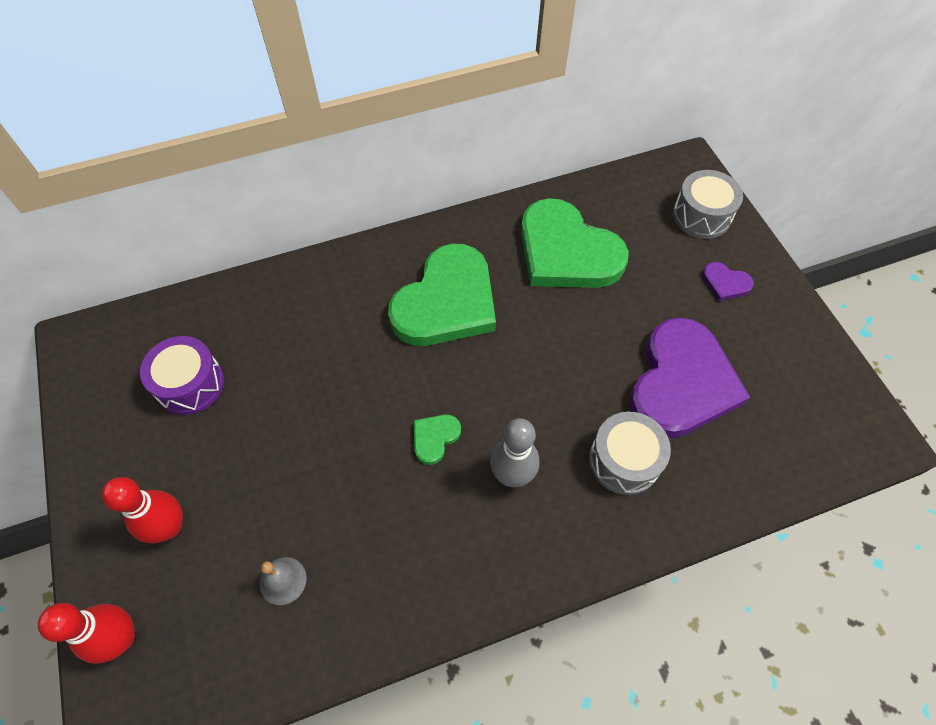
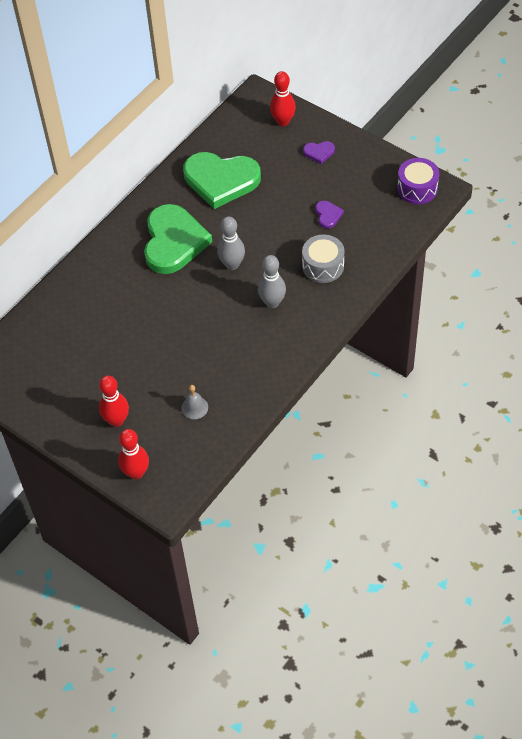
camera: 30 degrees left, 5 degrees down
(190, 384) = (65, 357): purple drum -> purple drum (417, 188)
(434, 438) = (220, 308): green heart -> none
(498, 380) = (232, 264): none -> grey bowling pin
(681, 383) = (328, 215): purple heart -> purple heart, size x0.41
(701, 215) = (283, 121): grey drum -> red bowling pin

